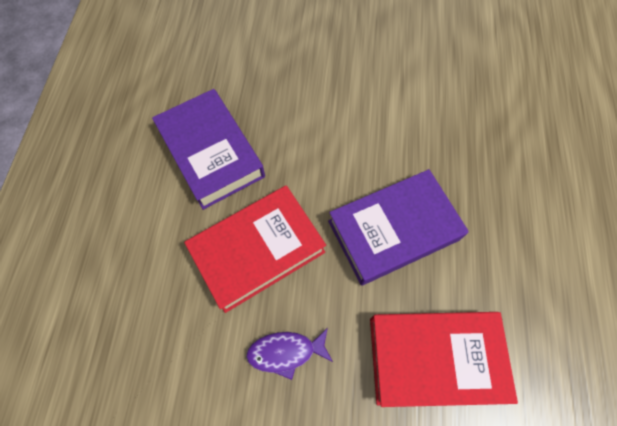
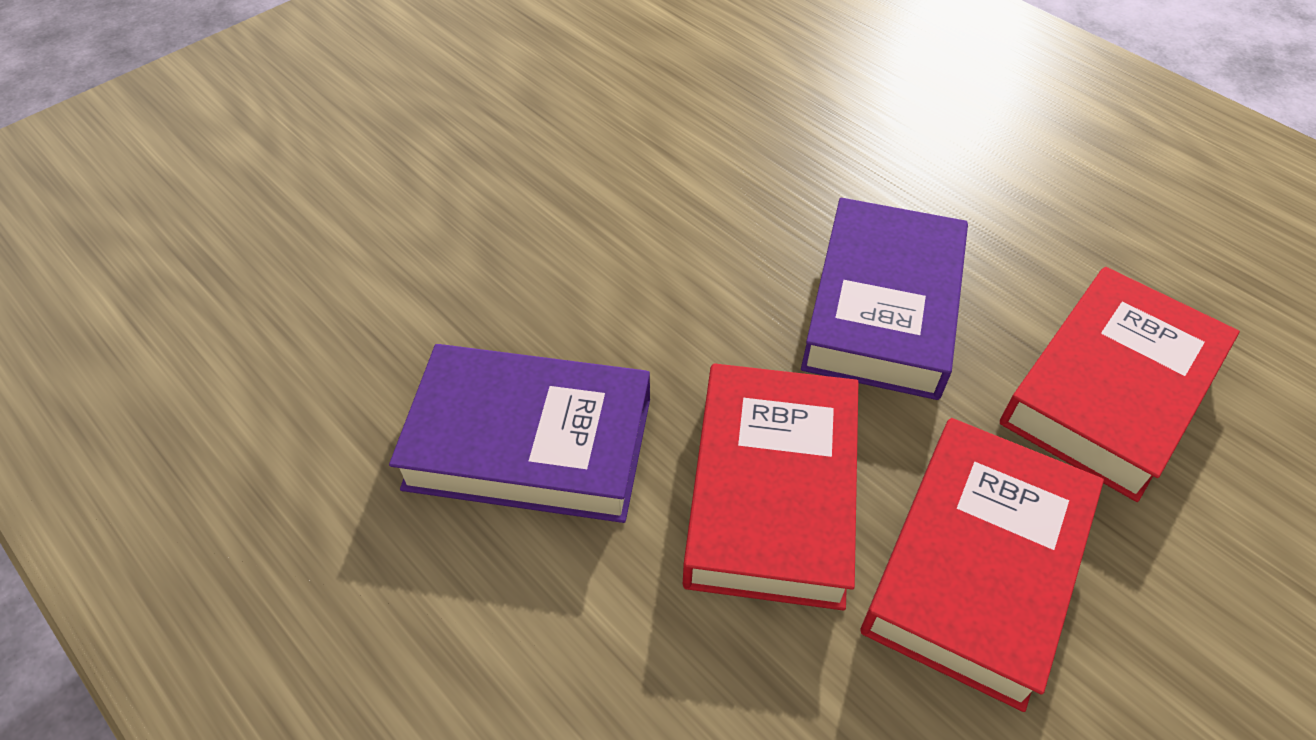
camera: 50 degrees left, 15 degrees down
(285, 352) = (976, 566): purple fish -> red book

